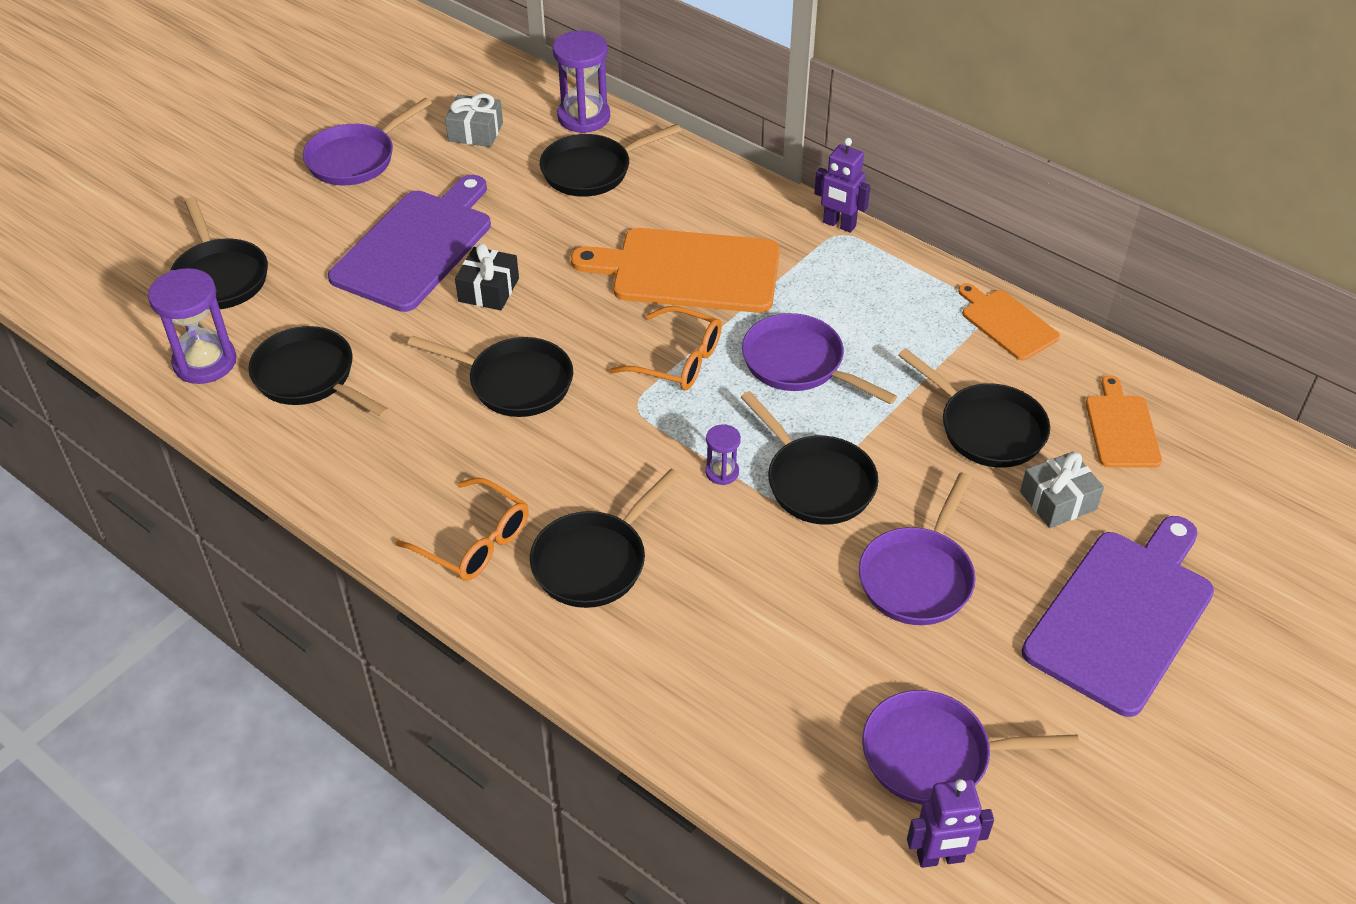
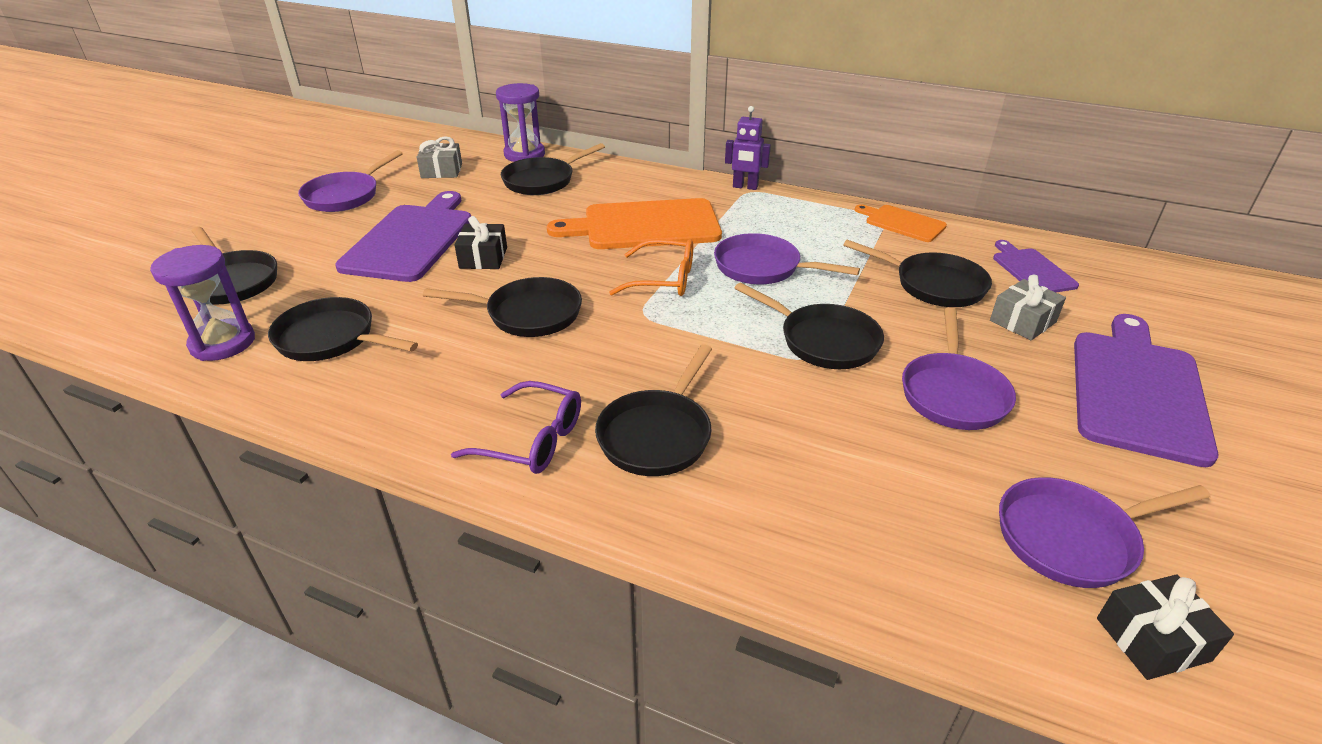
camera: 15 degrees left, 10 degrees down
(474, 542) = (532, 440): orange glasses -> purple glasses
(722, 472) = (740, 347): purple hourglass -> none
(940, 858) = (1152, 639): purple robot -> black gift
(1121, 428) = (1031, 270): orange cutting board -> purple cutting board

